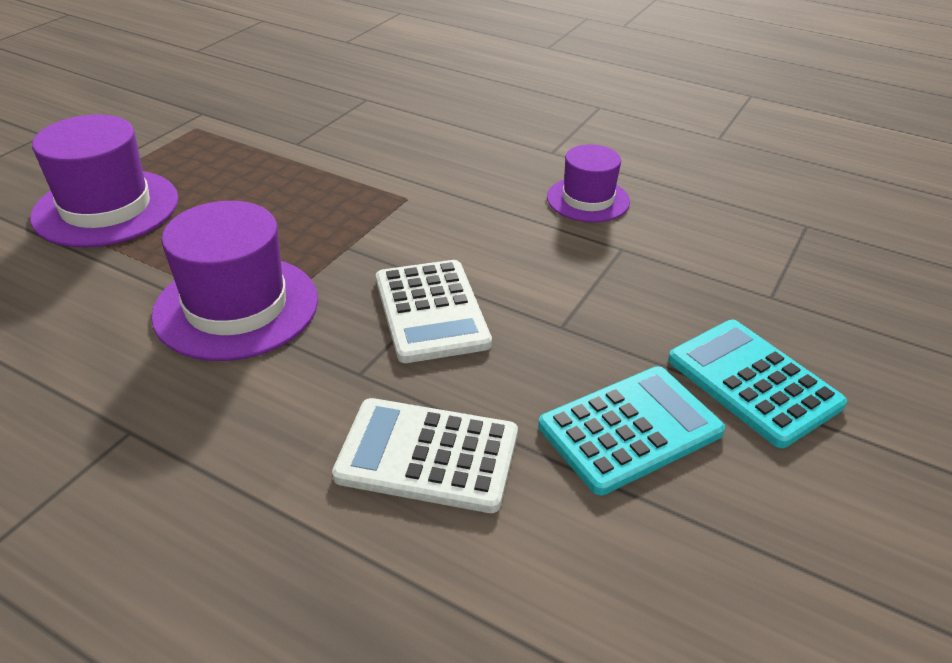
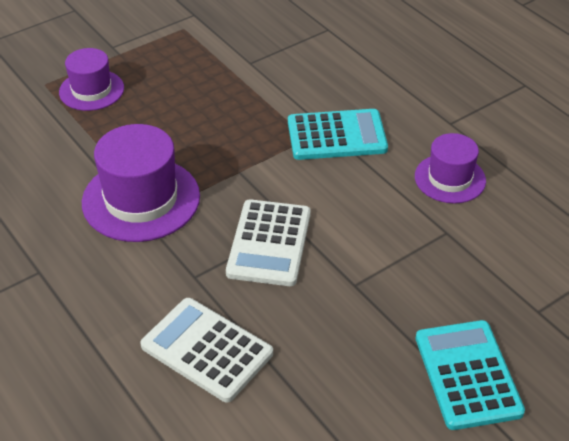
camera: 25 degrees right, 5 degrees up
(106, 208) = (91, 90): purple hat -> purple hat, size x0.62
(630, 429) = (351, 378): turquoise calculator -> turquoise calculator (336, 136)

